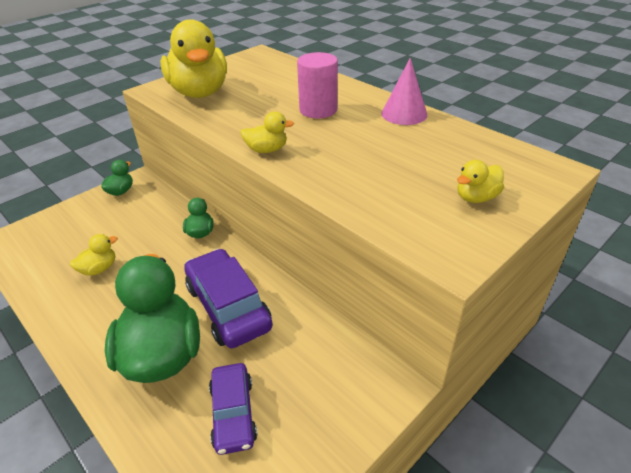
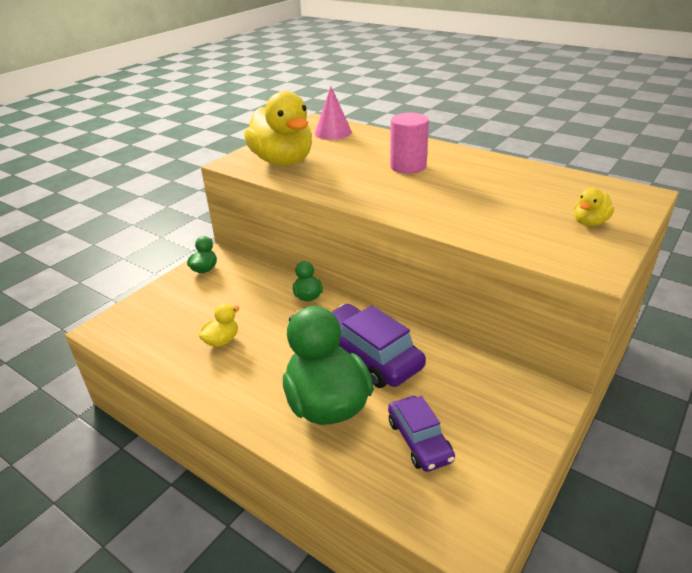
camera: 10 degrees left, 5 degrees down
(267, 150) = (382, 204): yellow duck -> none
(404, 114) = (489, 163): pink cone -> pink cone (333, 132)

